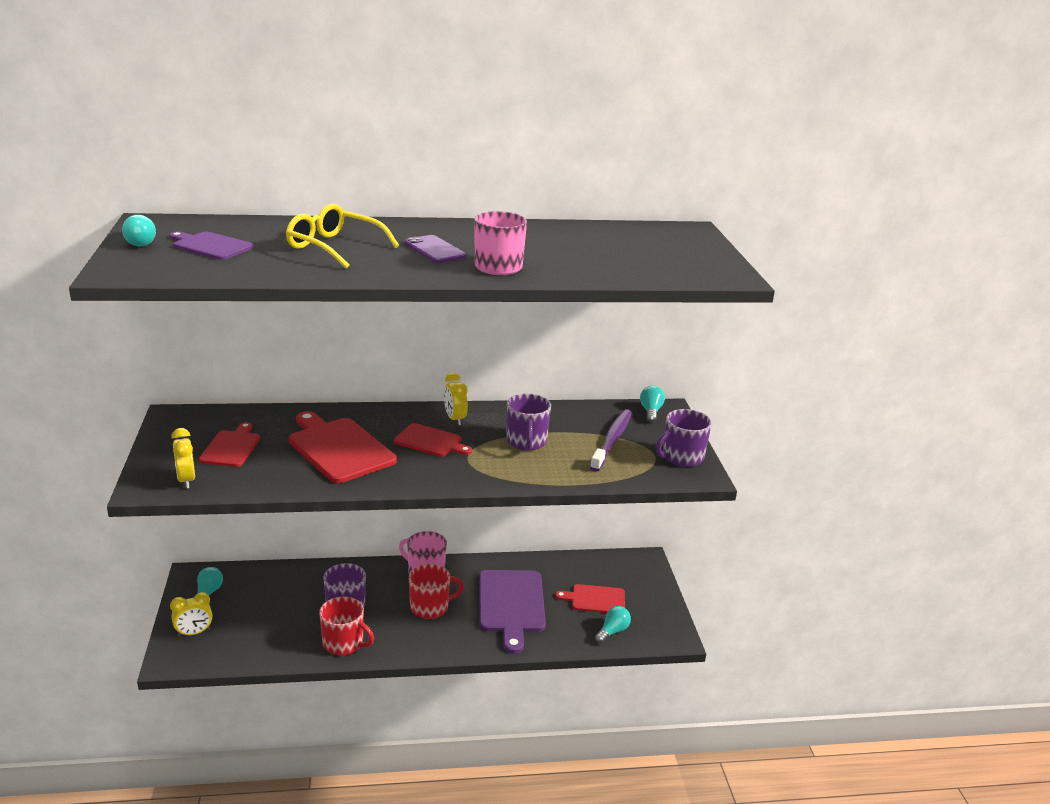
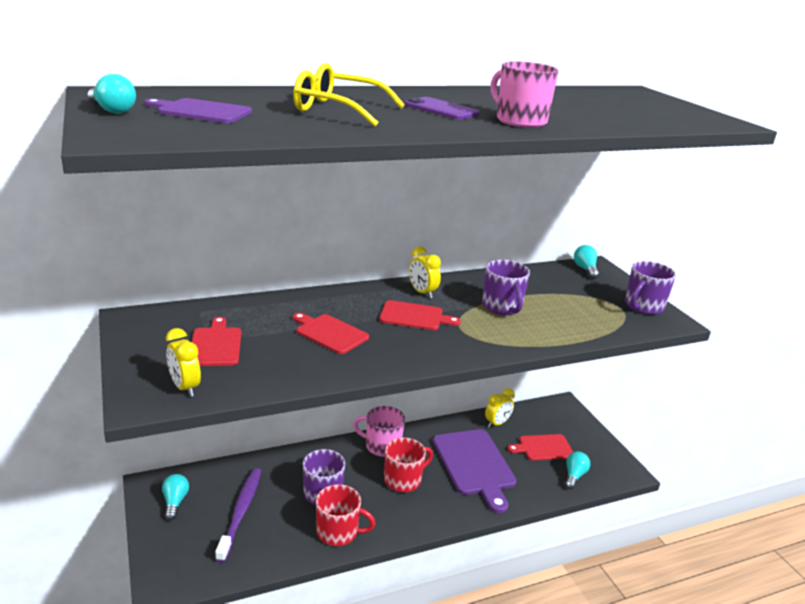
camera: 15 degrees left, 0 degrees up
(194, 633) = (177, 549): yellow clock -> yellow clock (497, 423)
(339, 448) = (329, 333): red cutting board -> red cutting board, size x0.59
(612, 440) = (574, 297): purple toothbrush -> purple toothbrush (241, 511)

